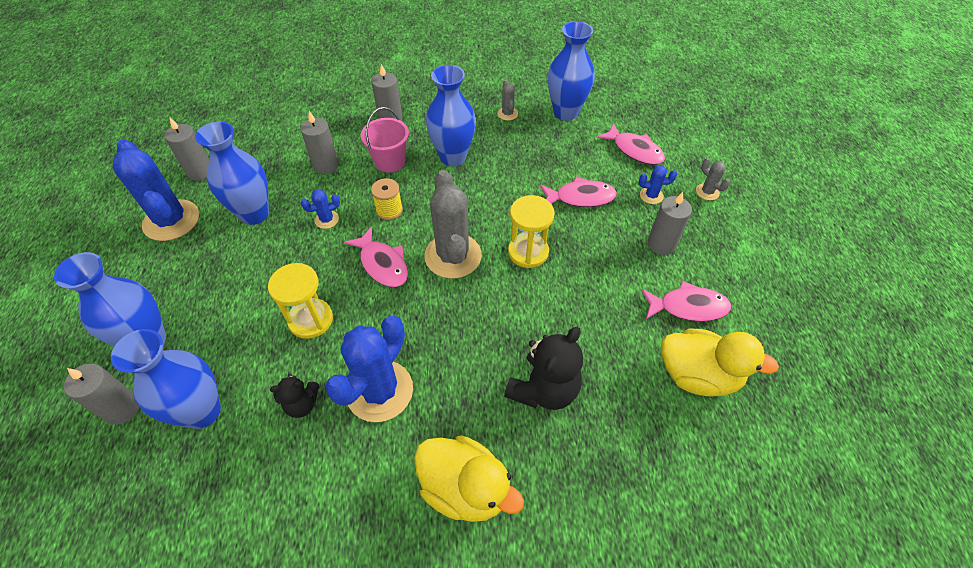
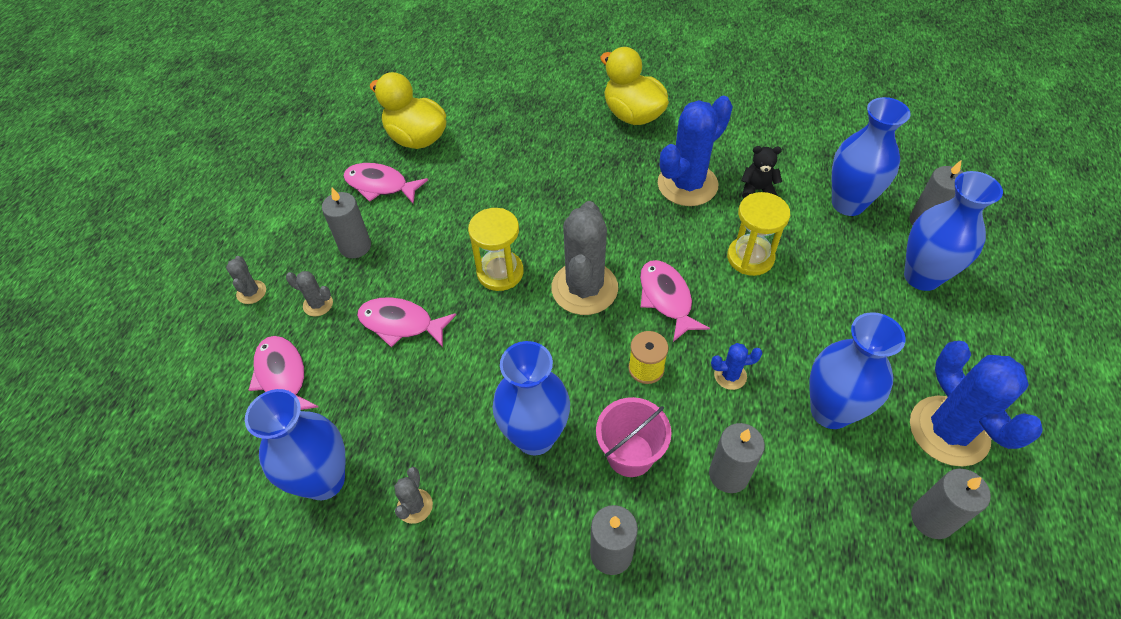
camera: 160 degrees left, 0 degrees up
(543, 389) = (547, 156): black teddy bear -> none
(651, 195) = (318, 304): blue cactus -> grey cactus

